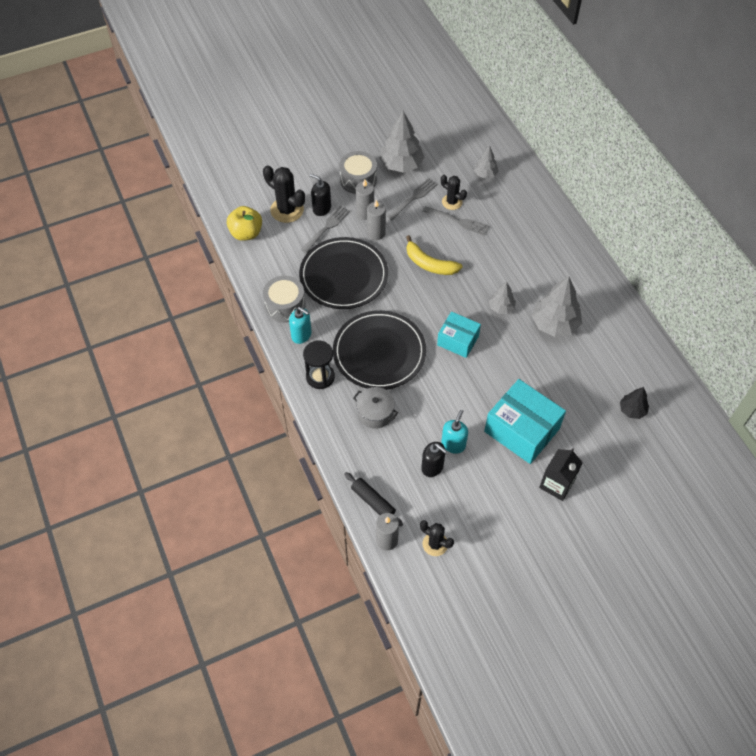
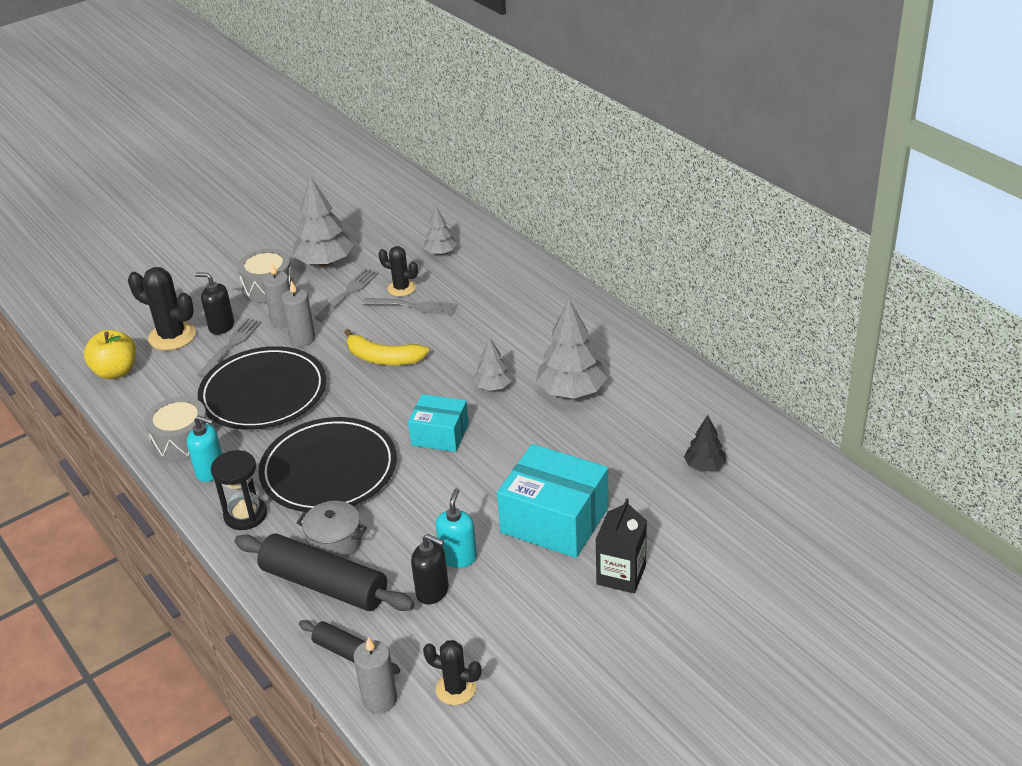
camera: 10 degrees left, 20 degrees down
(364, 445) = (324, 584): none -> black rolling pin

